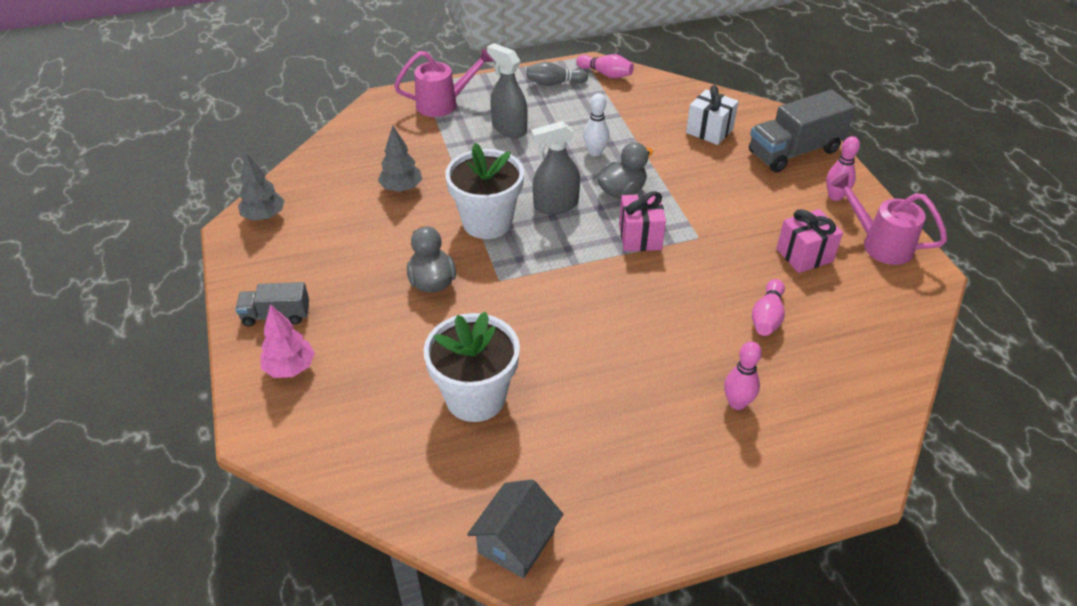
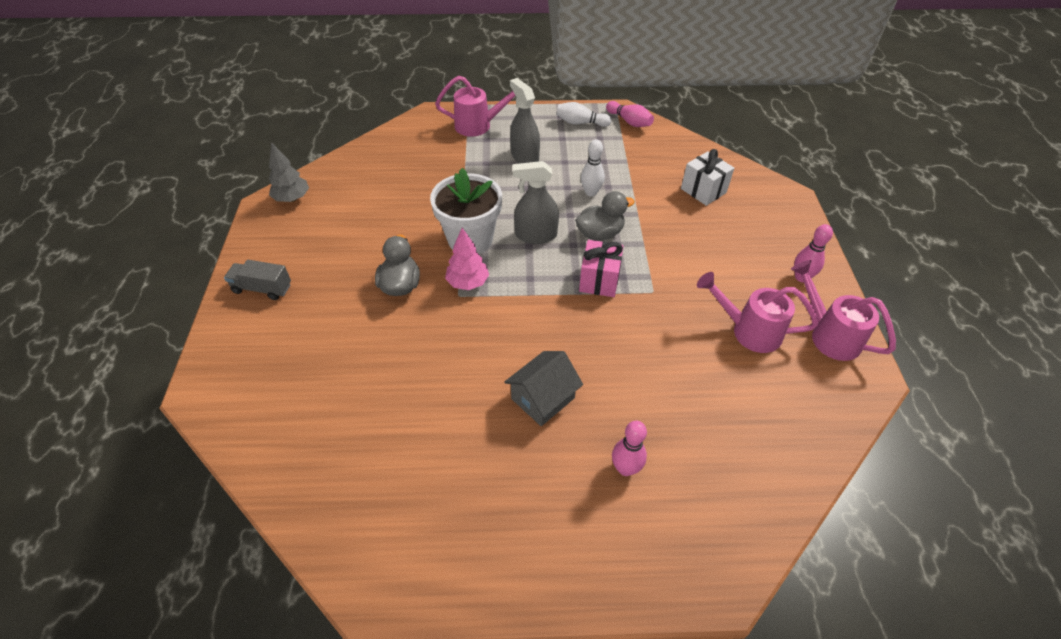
camera: 15 degrees right, 5 degrees up
(290, 368) = (252, 339): pink tree -> pink tree (468, 283)
(401, 188) = (412, 195): grey tree -> none
(475, 397) = (391, 403): white flower pot -> none
(516, 542) = (365, 557): grey house -> grey house (543, 398)
(554, 83) = (580, 123): grey bowling pin -> white bowling pin
(767, 317) = (688, 386): pink bowling pin -> none
(794, 151) = (777, 225): grey truck -> none
(804, 255) = (749, 331): pink gift -> pink watering can

